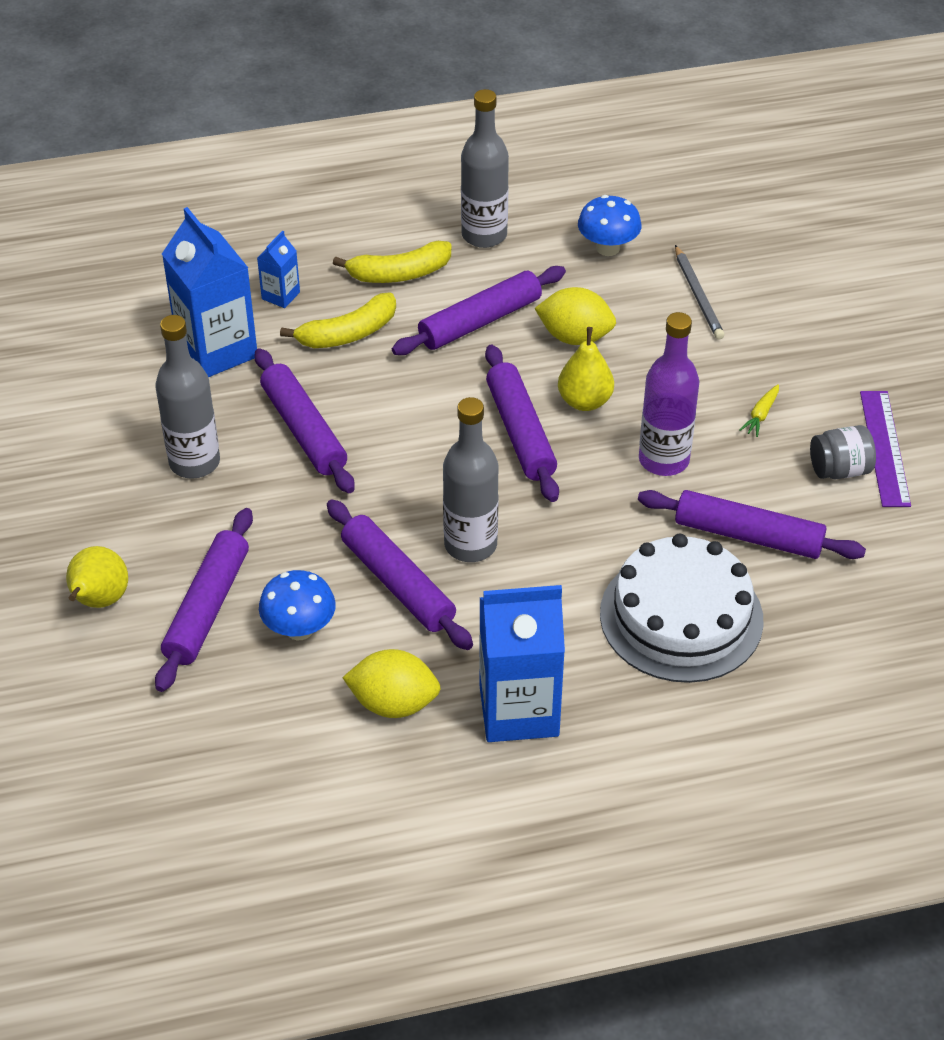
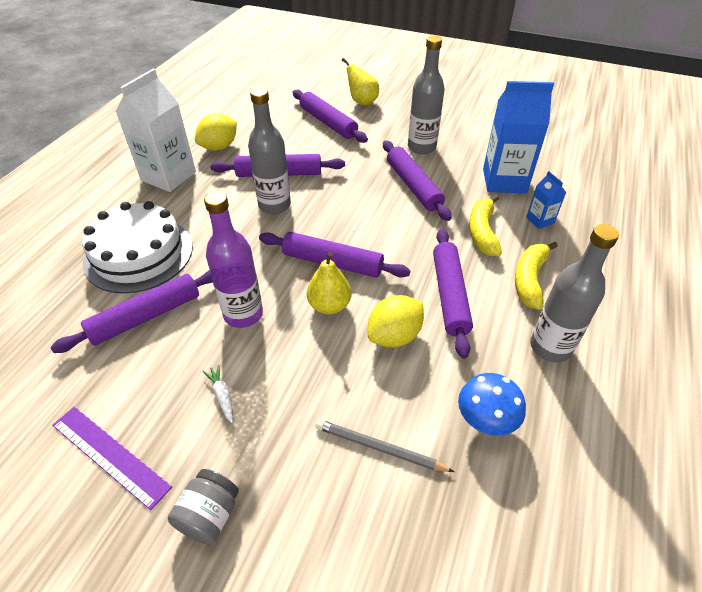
camera: 125 degrees right, 0 degrees up
(299, 629) = (288, 139): blue mushroom -> none
(304, 430) = (413, 186): purple rolling pin -> purple rolling pin turned 60 degrees clockwise
(519, 710) = (168, 176): blue carton -> white carton
(760, 415) = (222, 395): yellow carrot -> white carrot
(839, 470) = (128, 406): grey jar -> grey jar (209, 515)

